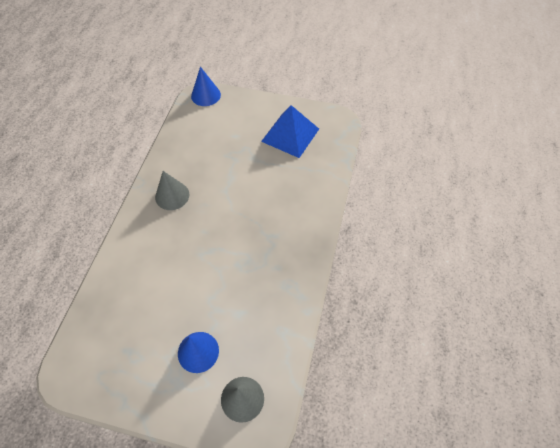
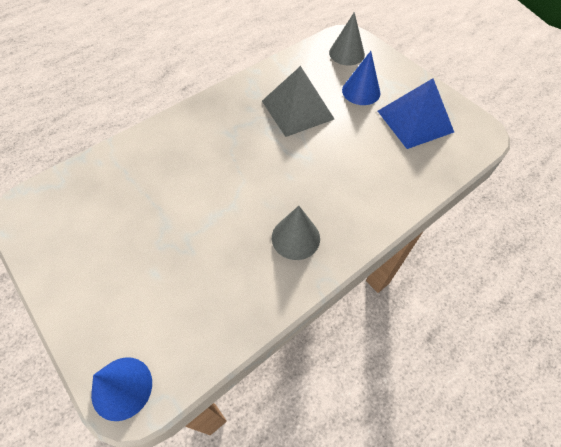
camera: 145 degrees left, 0 degrees up
(239, 291) = (297, 109): none -> grey pyramid
(290, 135) = (94, 226): blue pyramid -> blue pyramid (415, 121)

